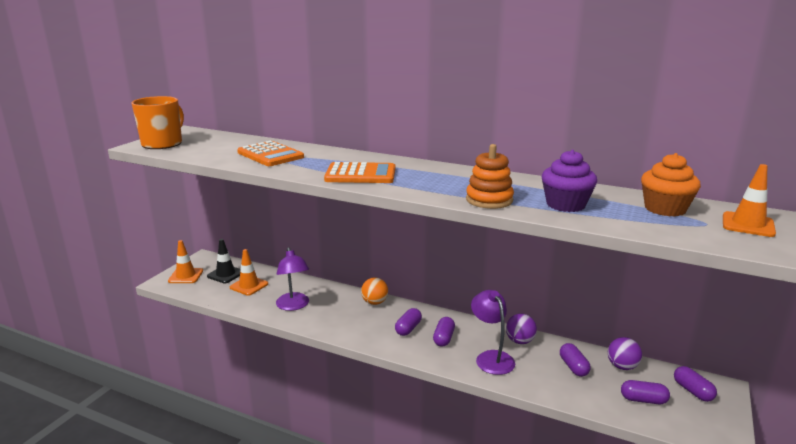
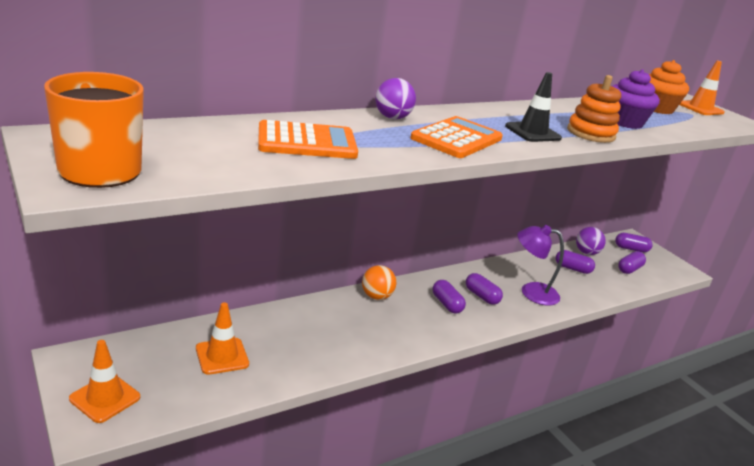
camera: 60 degrees left, 5 degrees up
(225, 274) = (159, 361): black traffic cone -> black traffic cone (532, 132)
(294, 306) = (319, 346): purple lamp -> none
(520, 341) = (519, 268): purple ball -> purple ball (392, 118)

